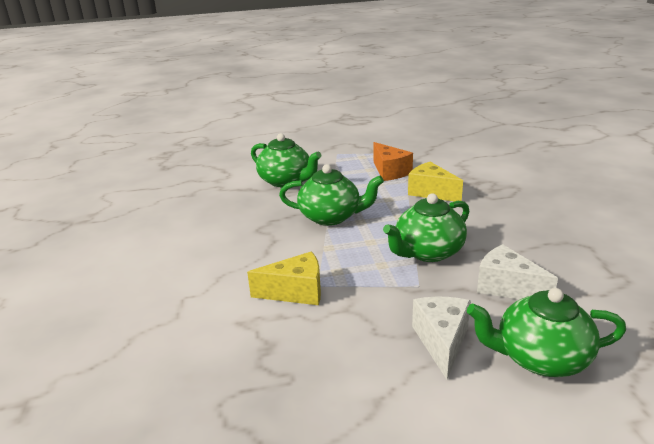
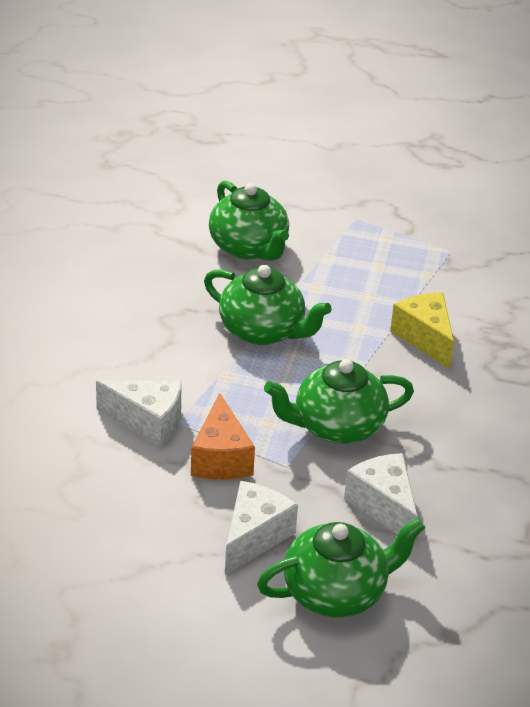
camera: 20 degrees right, 10 degrees up
(296, 292) = (148, 422): yellow cheese -> white cheese
(390, 172) = (401, 281): orange cheese -> orange cheese (221, 458)
(540, 358) = (336, 592): green teapot -> green teapot turned 135 degrees clockwise

